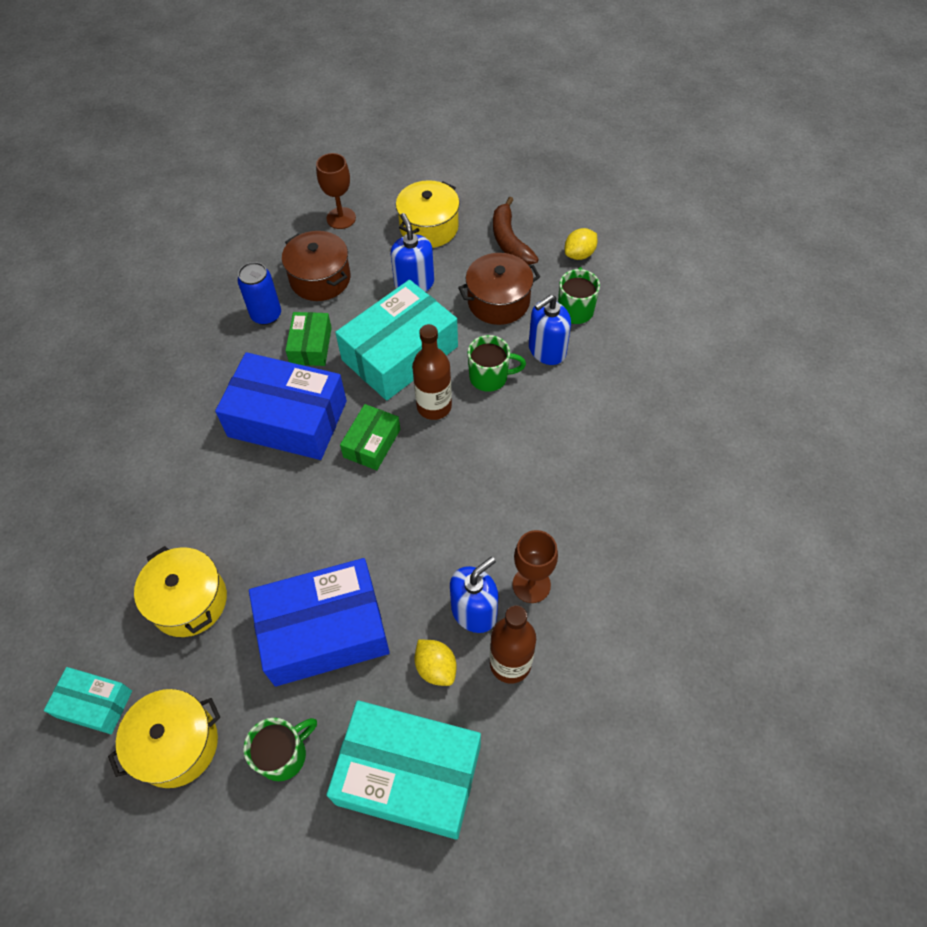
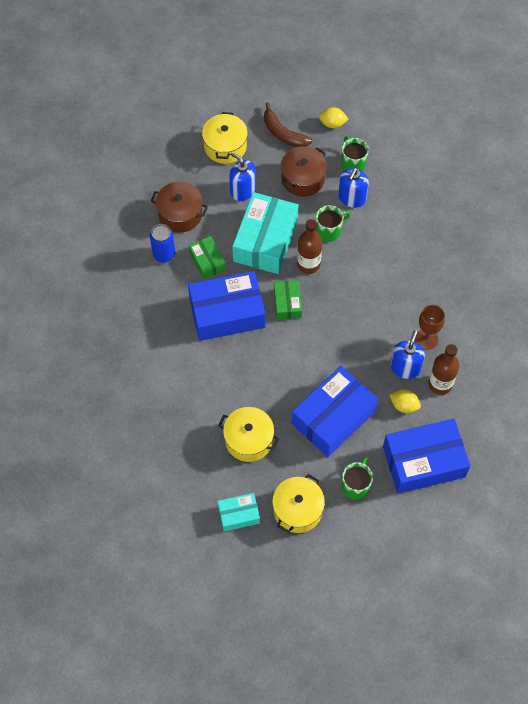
camera: 30 degrees left, 5 degrees up
(341, 218) = (162, 165): brown goblet -> none
(409, 775) = (424, 462): turquoise box -> blue box
(579, 254) = (332, 123): yellow lemon -> yellow lemon turned 75 degrees clockwise

